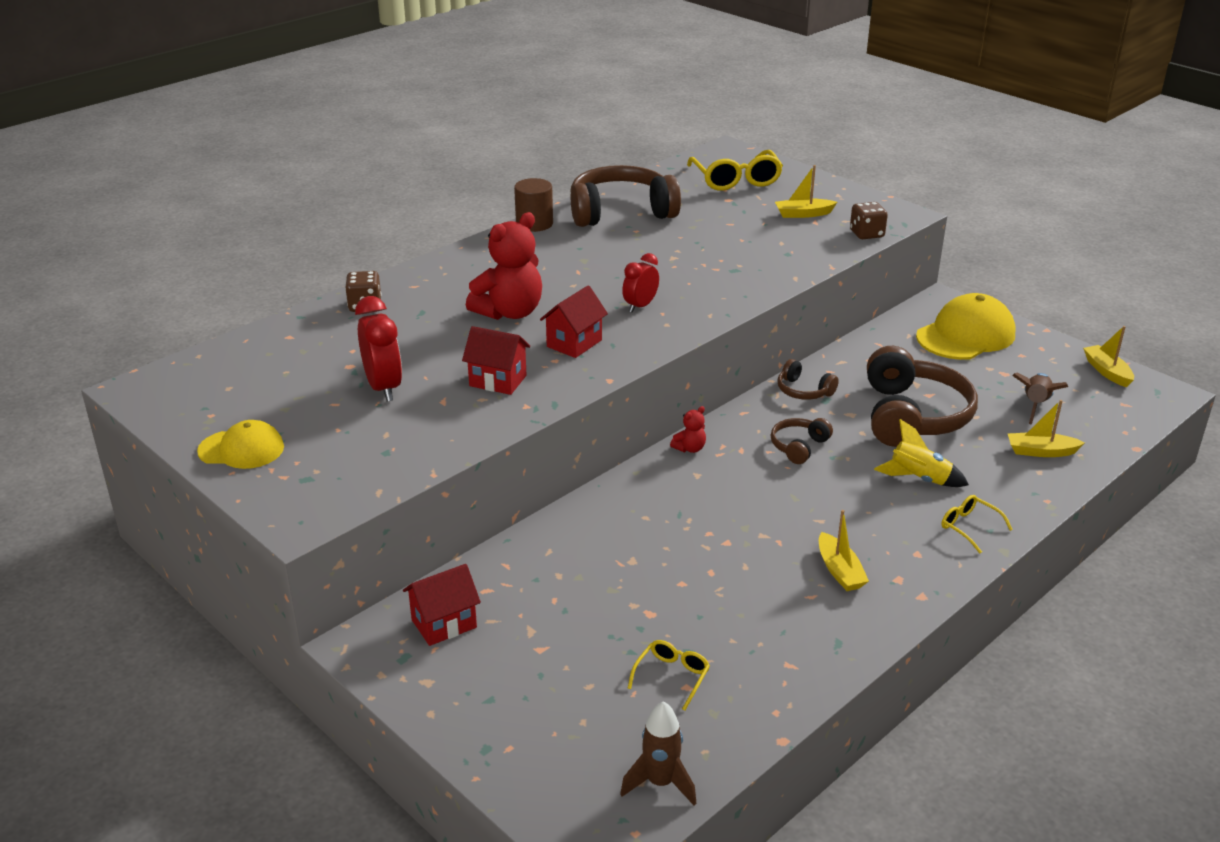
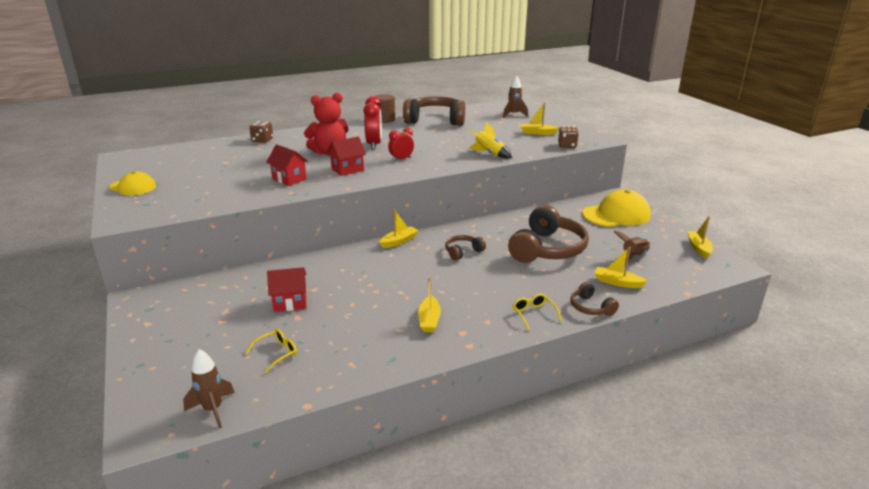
camera: 20 degrees right, 5 degrees down
(383, 388) = (230, 173): red clock -> red clock (374, 145)
(444, 624) = (185, 297): red house -> red house (290, 303)
(690, 448) = (399, 241): red teddy bear -> yellow boat
(736, 180) = (514, 115): yellow glasses -> brown rocket
(803, 391) = (491, 226): brown headphones -> brown headphones (590, 307)
(918, 479) = (522, 282): yellow rocket -> yellow rocket (489, 154)

